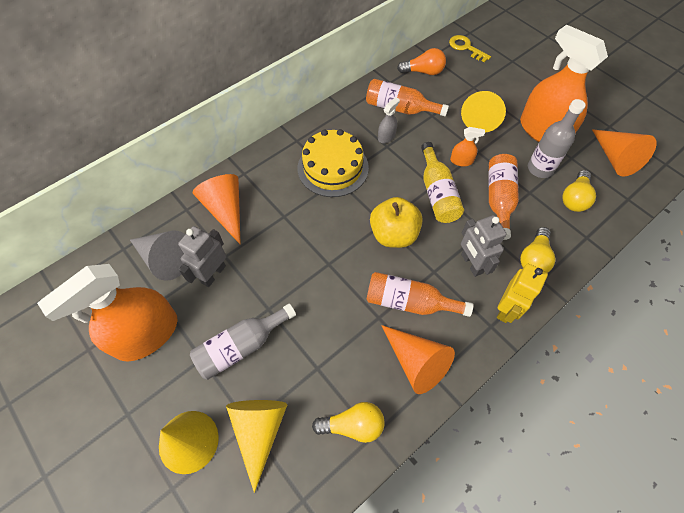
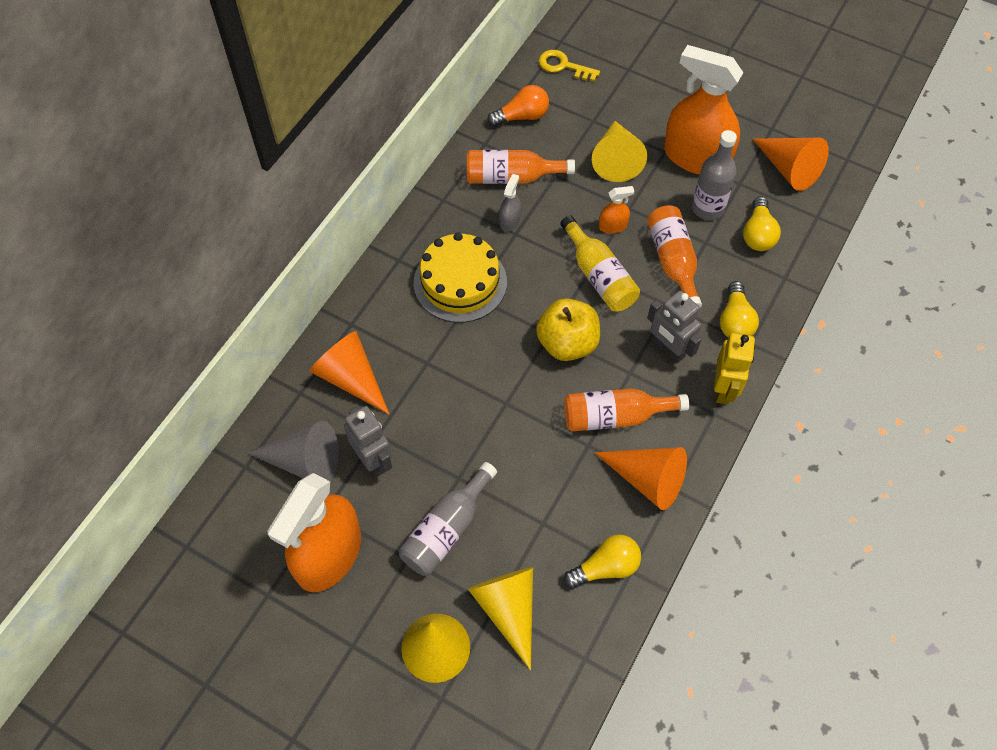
camera: 20 degrees left, 0 degrees up
(213, 274) = (373, 460): grey robot -> grey robot turned 135 degrees clockwise

